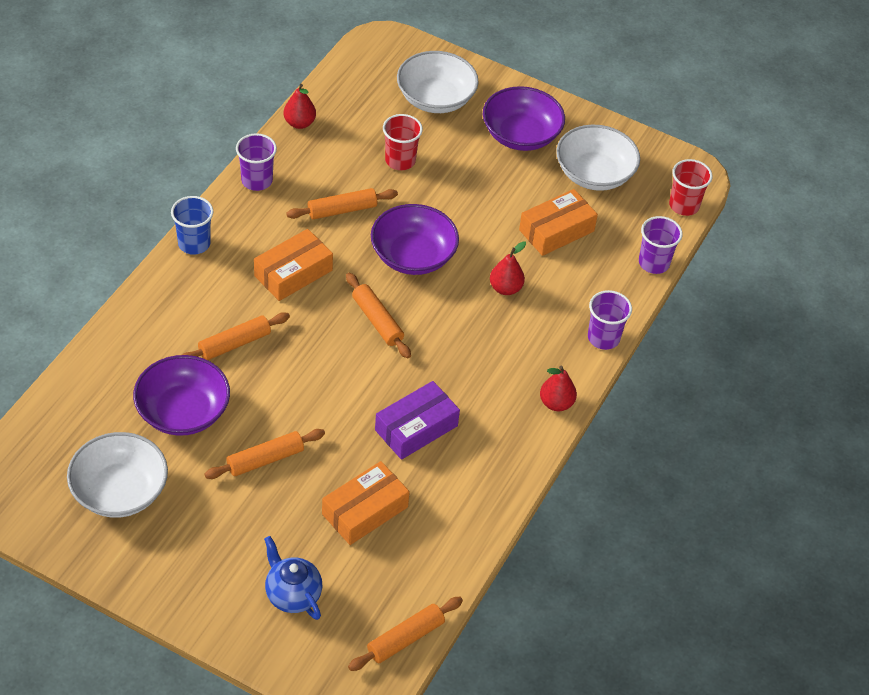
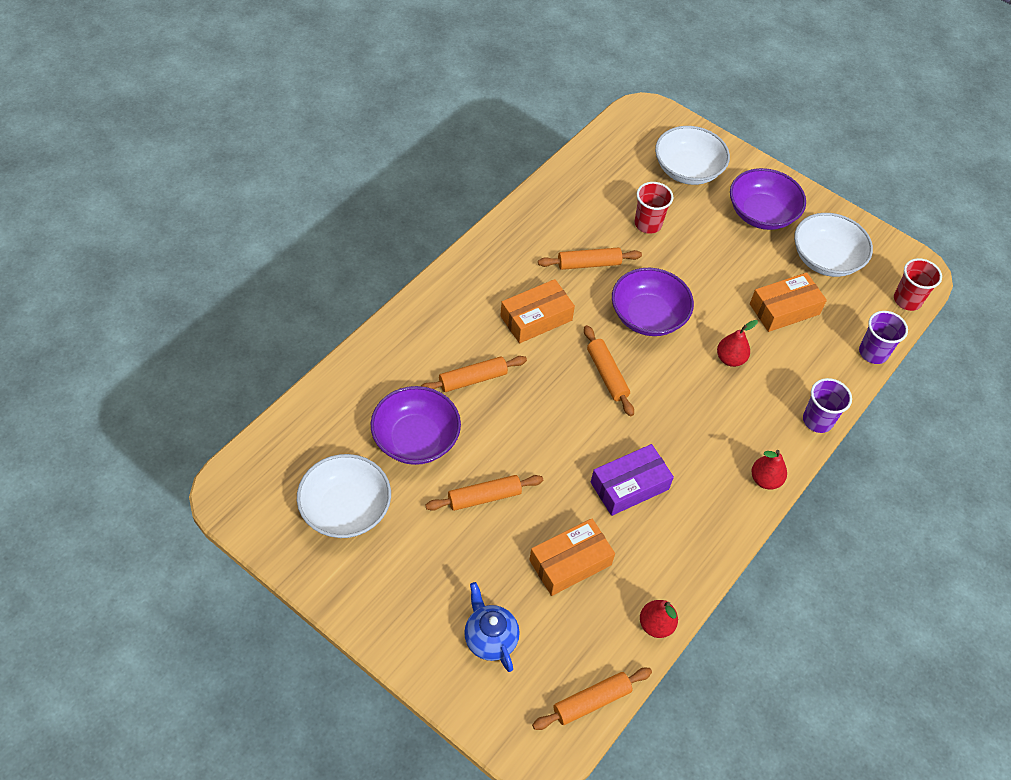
camera: 10 degrees right, 5 degrees up
(194, 243) = (450, 278): blue cup -> none
(257, 180) = (515, 226): purple cup -> none
(299, 123) = (561, 178): red pear -> red pear (656, 625)

